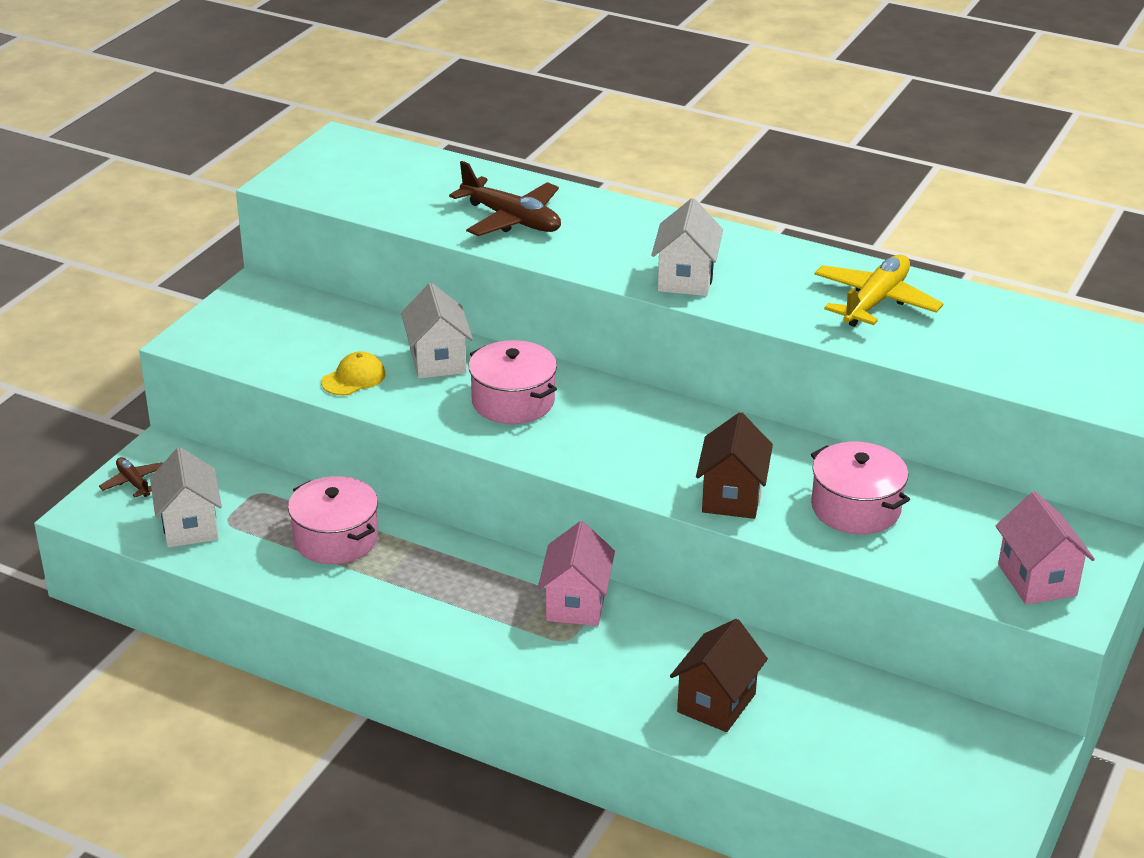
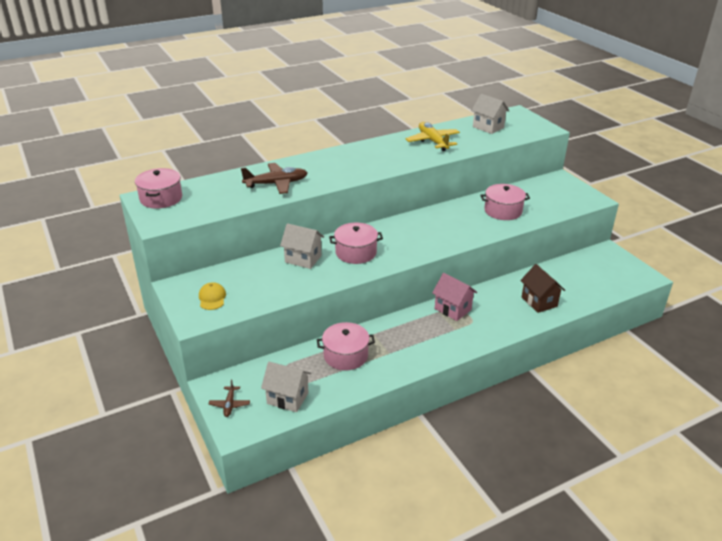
camera: 55 degrees left, 0 degrees up
(133, 482) = (229, 405): brown plane -> brown plane turned 90 degrees counterclockwise
(353, 378) = (288, 285): yellow cap -> yellow cap (212, 298)
(355, 153) = (161, 198): none -> pink pot
(685, 279) = (373, 167): white house -> white house (488, 127)
(732, 497) = (472, 231): brown house -> none
(1037, 580) = (572, 197): pink house -> none

